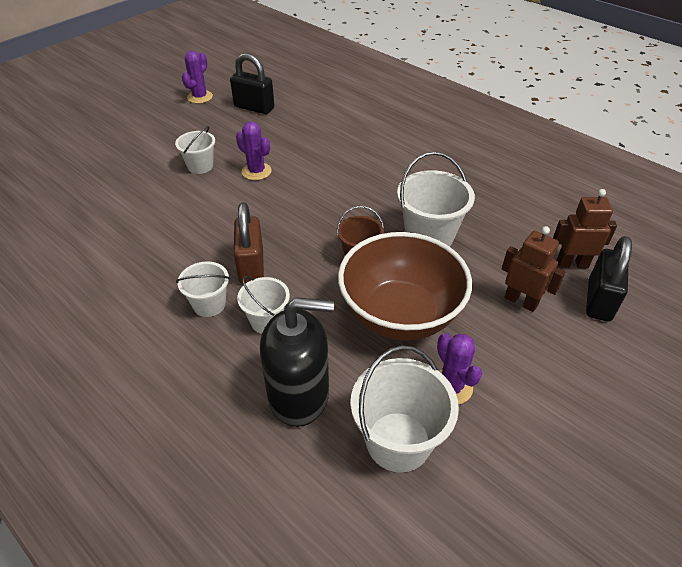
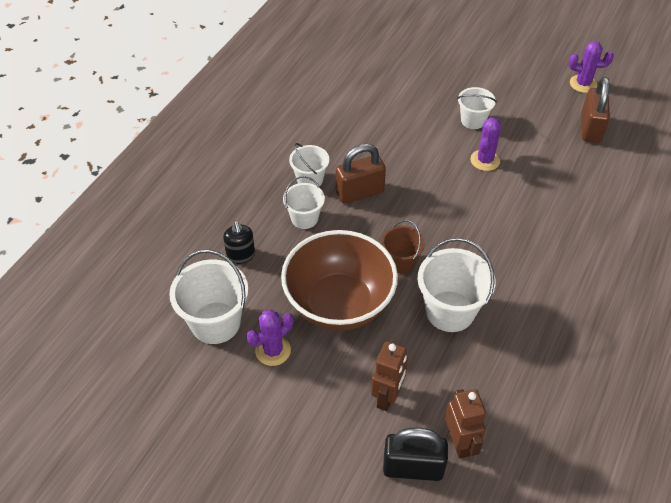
camera: 75 degrees right, 5 degrees up
(254, 107) = (590, 128): black padlock -> brown padlock
(299, 395) = (241, 255): black soap dispenser -> black soap dispenser, size x0.50

